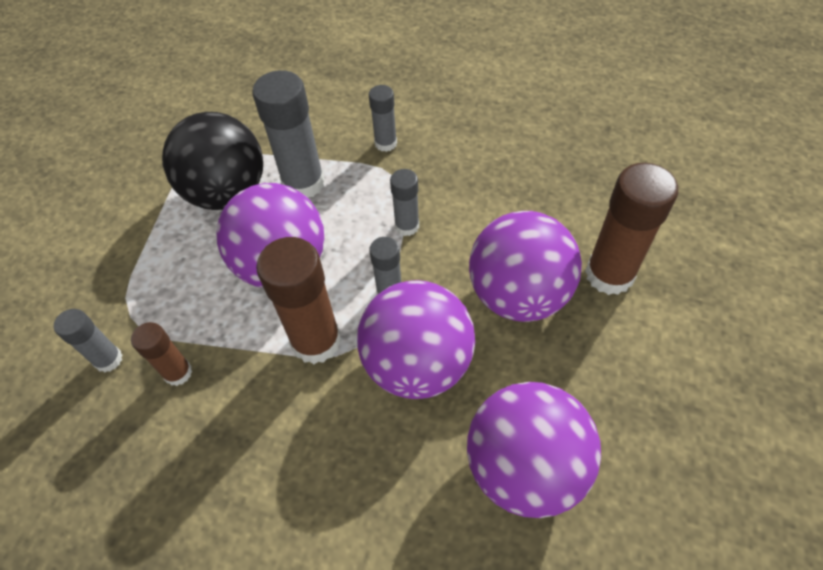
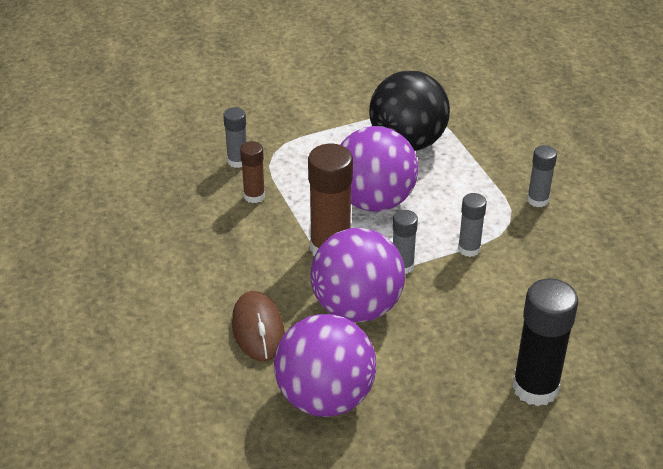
camera: 55 degrees right, 15 degrees down
(303, 183) = (454, 175): grey glue stick -> none
(383, 483) = (258, 329): none -> brown mouse
(518, 295) = (464, 339): purple ball -> none
(609, 274) = (535, 388): brown glue stick -> black glue stick

